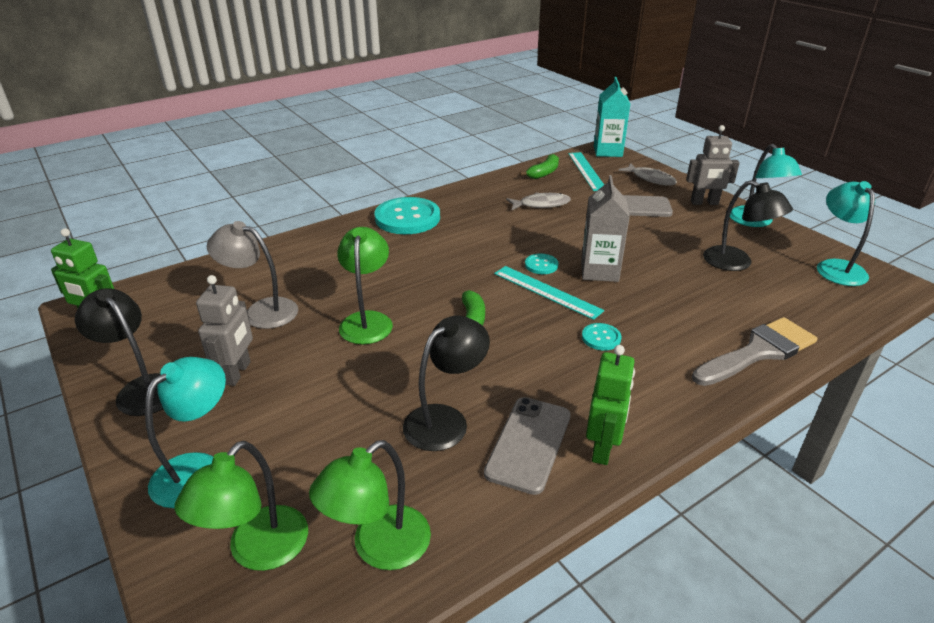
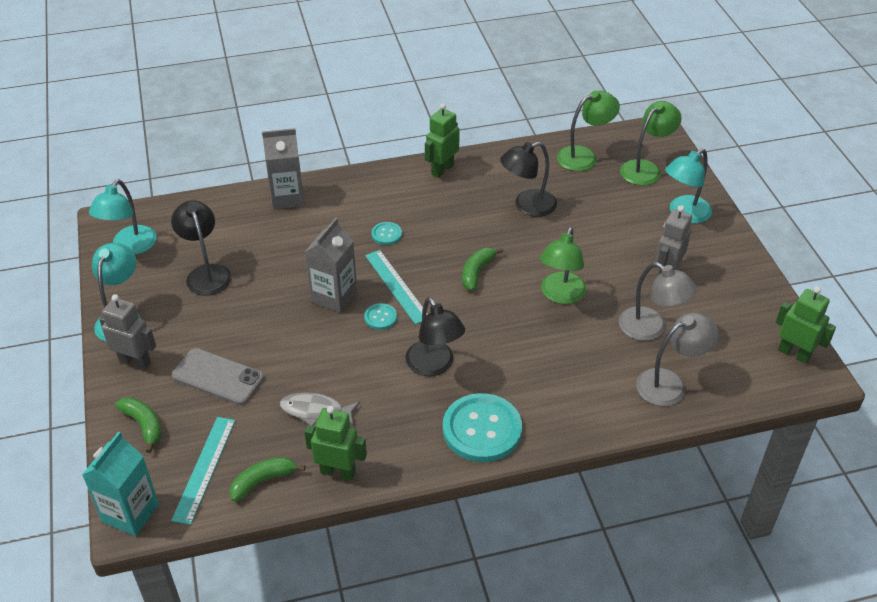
camera: 160 degrees left, 10 degrees up
(142, 388) = (735, 277): black lamp -> black lamp (434, 366)
(245, 273) = (670, 383): none -> grey lamp
(498, 184) = (338, 472): none -> green robot
(528, 444) = (483, 181): grey phone -> none
(650, 179) = (144, 425): grey fish -> green banana
(758, 352) = (287, 197): grey brush -> grey carton

